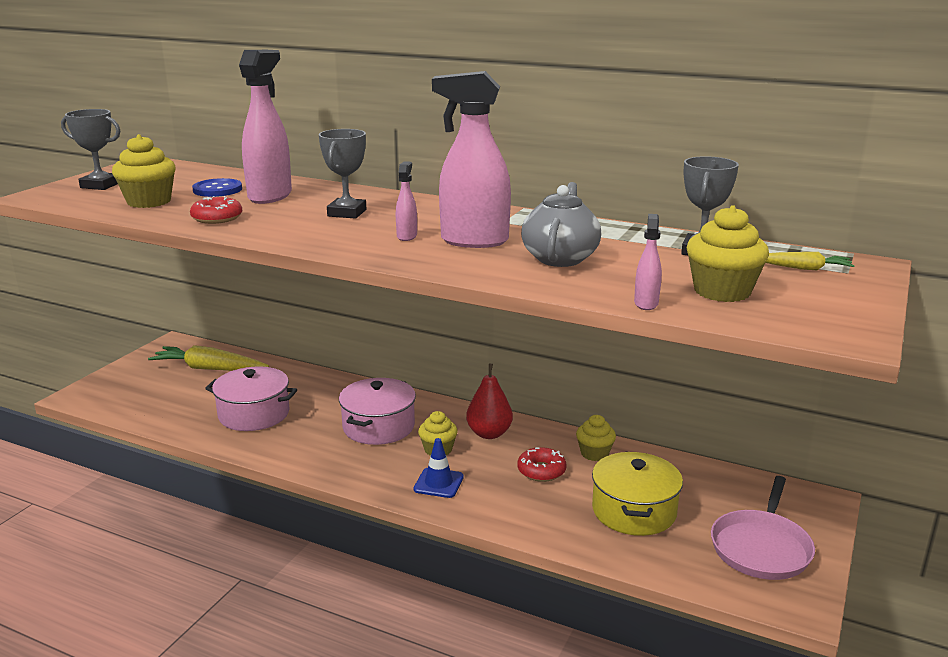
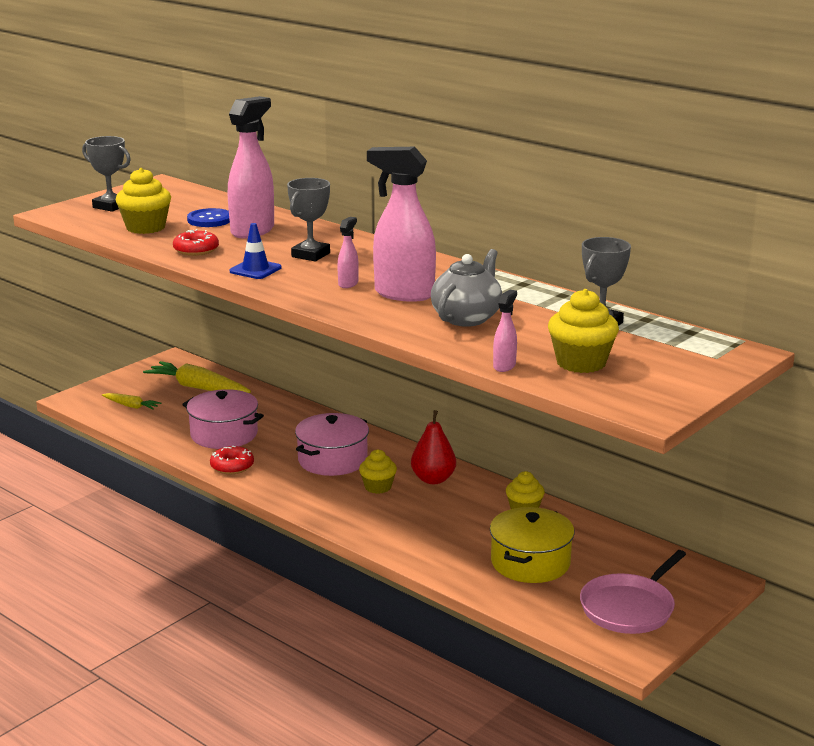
camera: 15 degrees right, 0 degrees up
(438, 483) = (364, 515): blue traffic cone -> blue traffic cone (255, 270)
(541, 471) = (464, 518): red donut -> red donut (232, 466)
(803, 268) = (678, 350): yellow carrot -> yellow carrot (131, 406)

